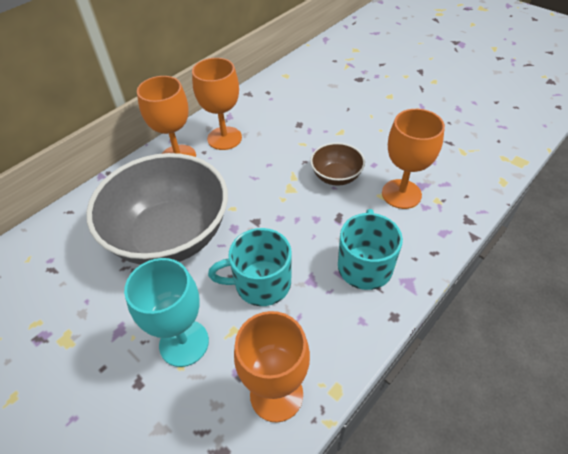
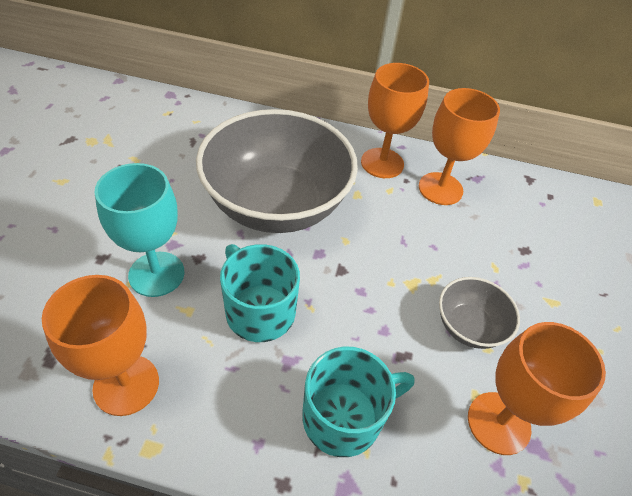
camera: 55 degrees right, 0 degrees up
(336, 176) = (469, 326): brown bowl -> grey bowl

